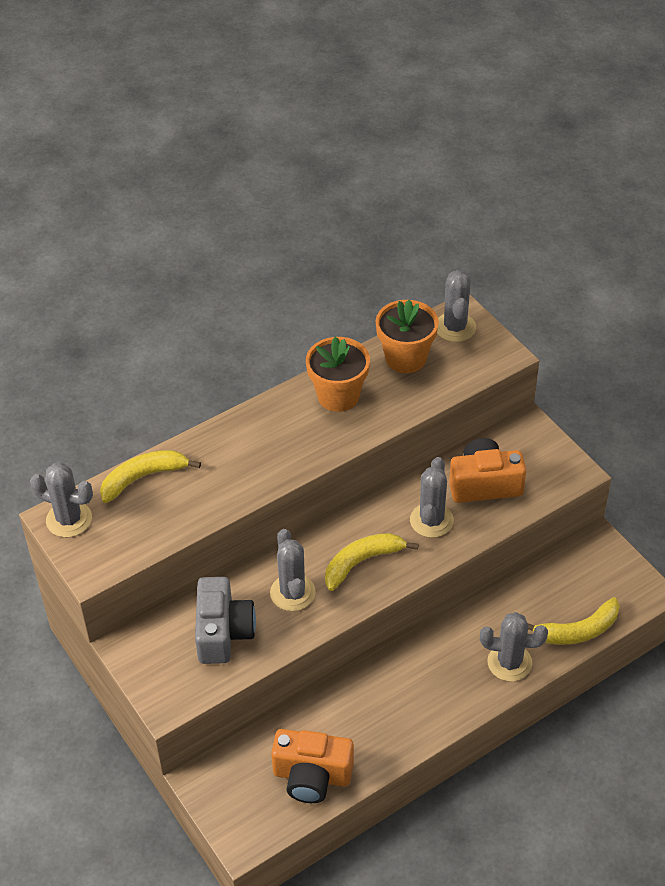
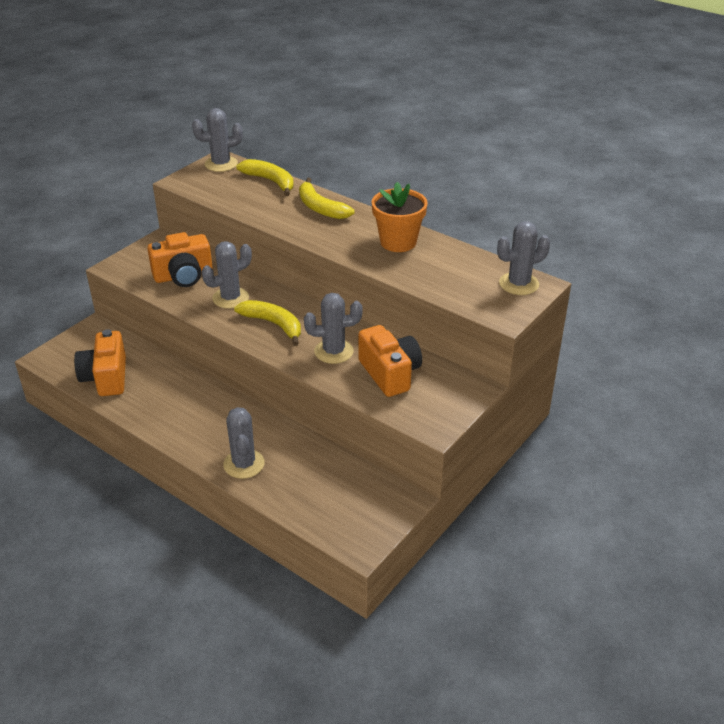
camera: 70 degrees right, 10 degrees down
(69, 519) = (221, 164): grey cactus -> grey cactus turned 75 degrees clockwise
(223, 632) = (183, 276): grey camera -> orange camera
(405, 358) = (463, 265): orange flower pot -> none
(578, 631) = (294, 503): yellow banana -> yellow banana (320, 208)

